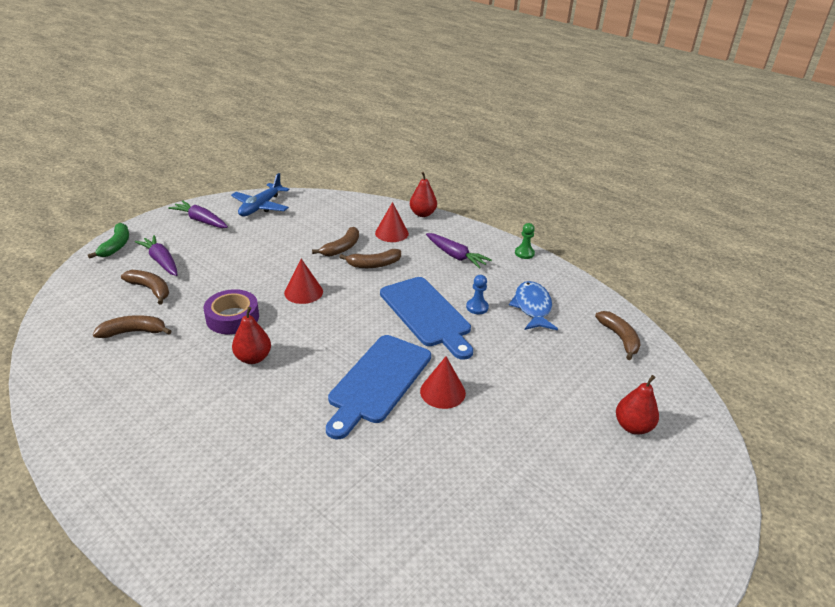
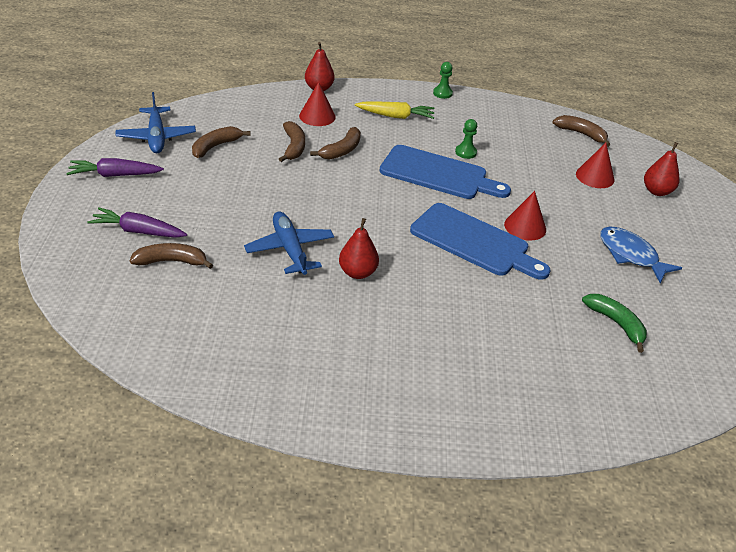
camera: 40 degrees left, 5 degrees up
(116, 246) = (61, 237): green banana -> green banana (616, 323)
(134, 332) = (219, 305): brown banana -> brown banana (215, 146)
(232, 317) = (290, 249): purple tape -> blue plane
(303, 292) = (317, 199): red cone -> red cone (595, 176)
(378, 381) = (474, 242): blue cutting board -> blue cutting board turned 45 degrees counterclockwise
(455, 256) = (395, 116): purple carrot -> yellow carrot
(477, 307) = (465, 152): blue pawn -> green pawn
(532, 307) = (502, 135): blue fish -> blue fish (630, 255)

